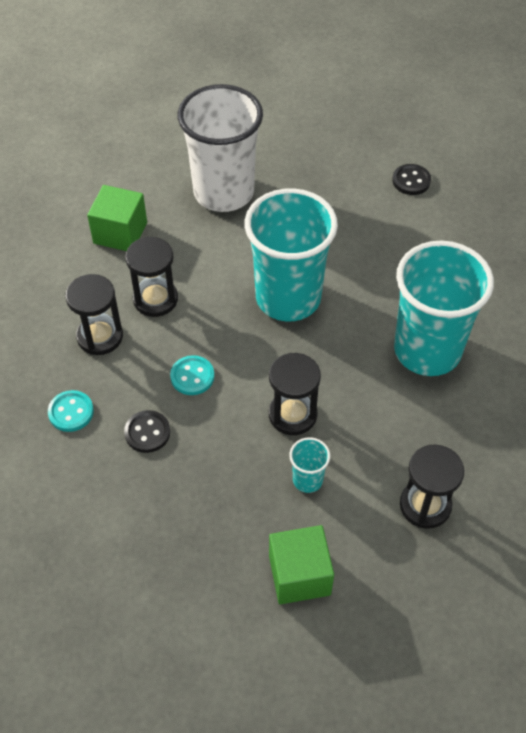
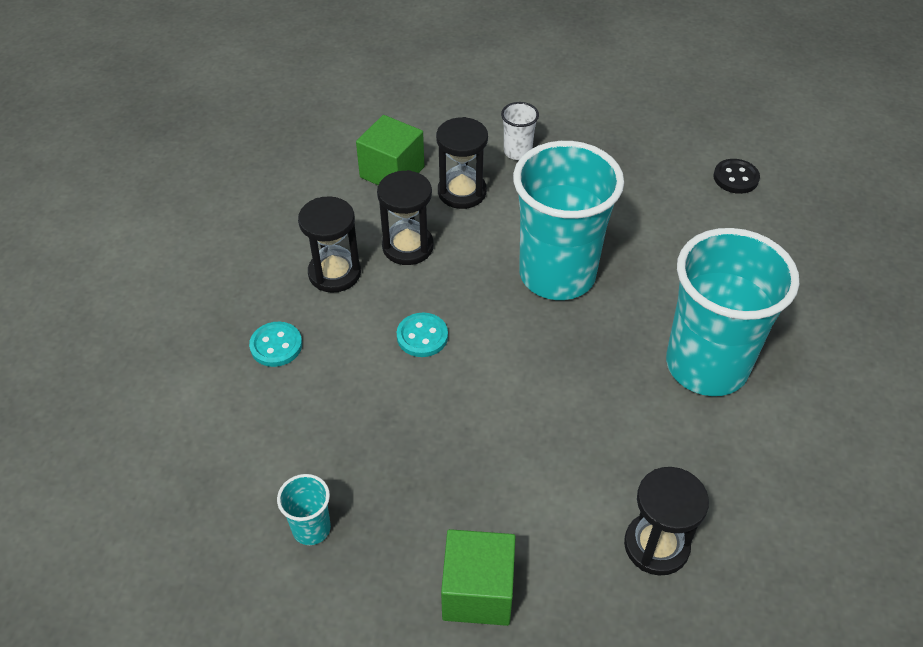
camera: 15 degrees right, 5 degrees down
(147, 432) = (352, 386): black button -> none
(223, 192) = (517, 152): white cup -> white cup, size x0.41
(292, 415) = (524, 403): black hourglass -> black hourglass (462, 192)
(307, 480) = (520, 481): turquoise cup -> turquoise cup (311, 528)

